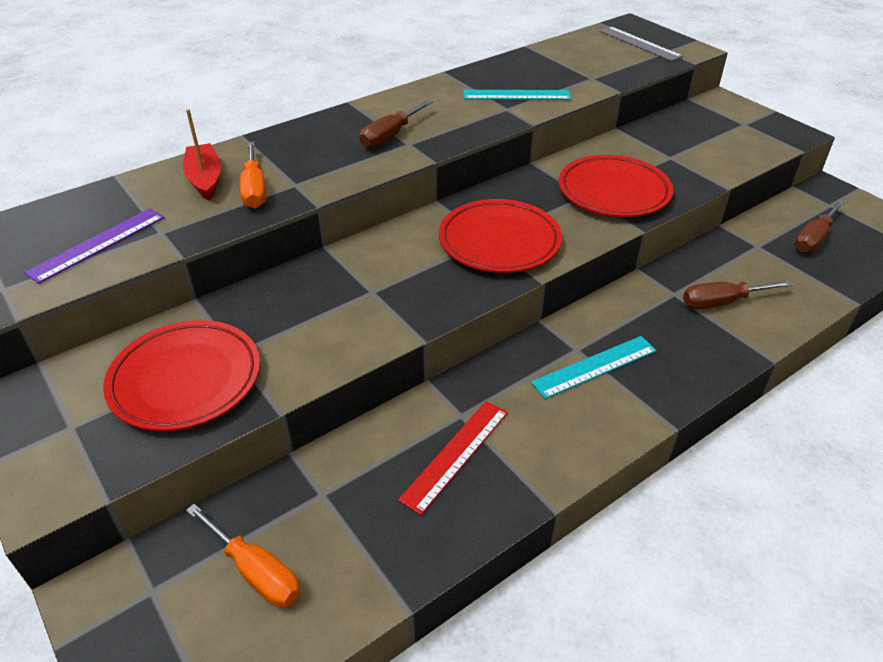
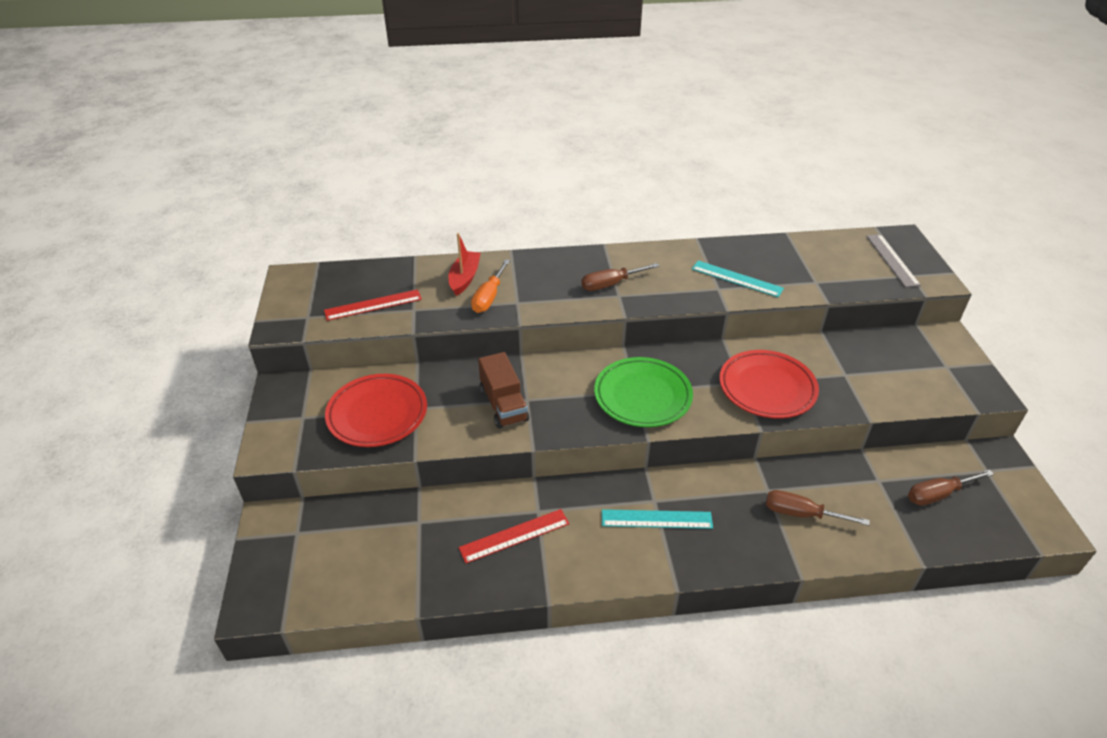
camera: 30 degrees right, 0 degrees up
(97, 244) = (373, 305): purple ruler -> red ruler
(255, 572) = (353, 549): orange screwdriver -> none
(349, 307) = (503, 405): none -> brown truck
(499, 242) = (642, 396): red plate -> green plate

